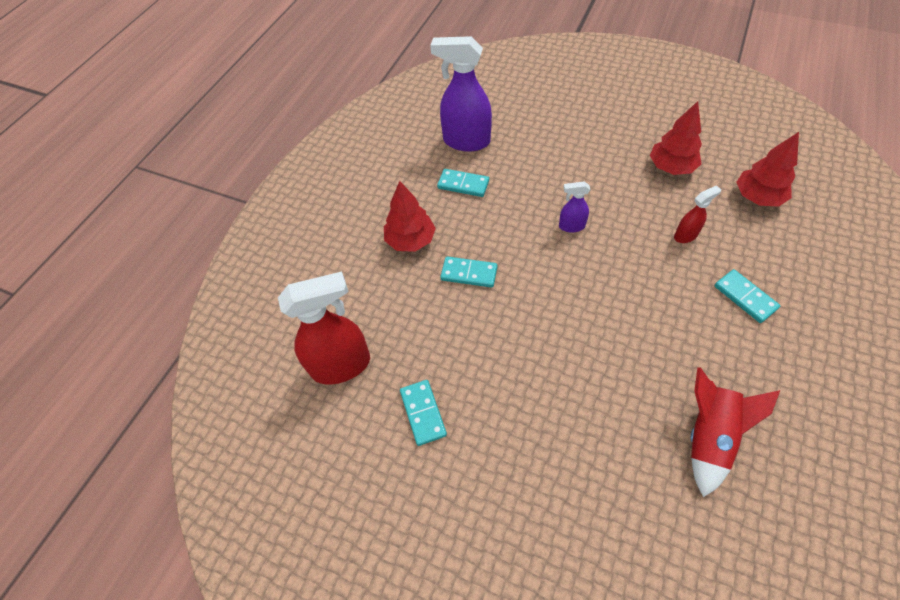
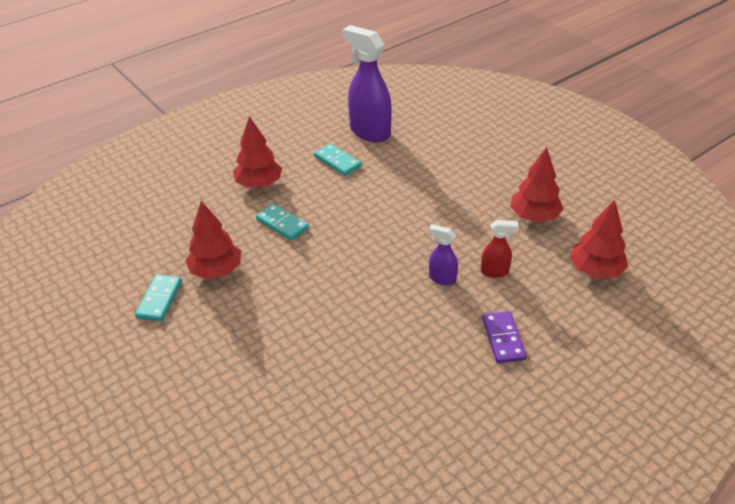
camera: 25 degrees right, 15 degrees down
(341, 365) = (132, 244): red spray bottle -> none
(450, 353) = (216, 270): none -> red tree
(571, 226) = (398, 225): purple spray bottle -> purple spray bottle (442, 278)
(708, 436) = (366, 420): red rocket -> none
(745, 297) = (503, 339): turquoise domino -> purple domino

